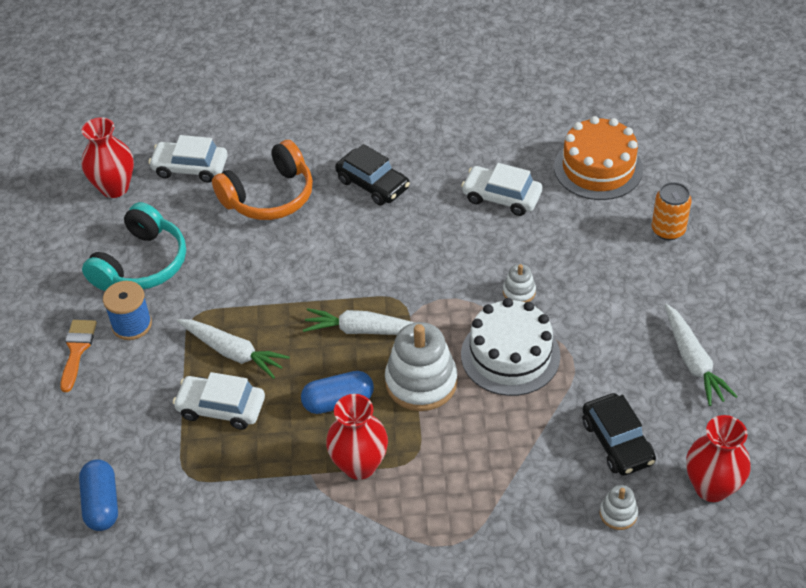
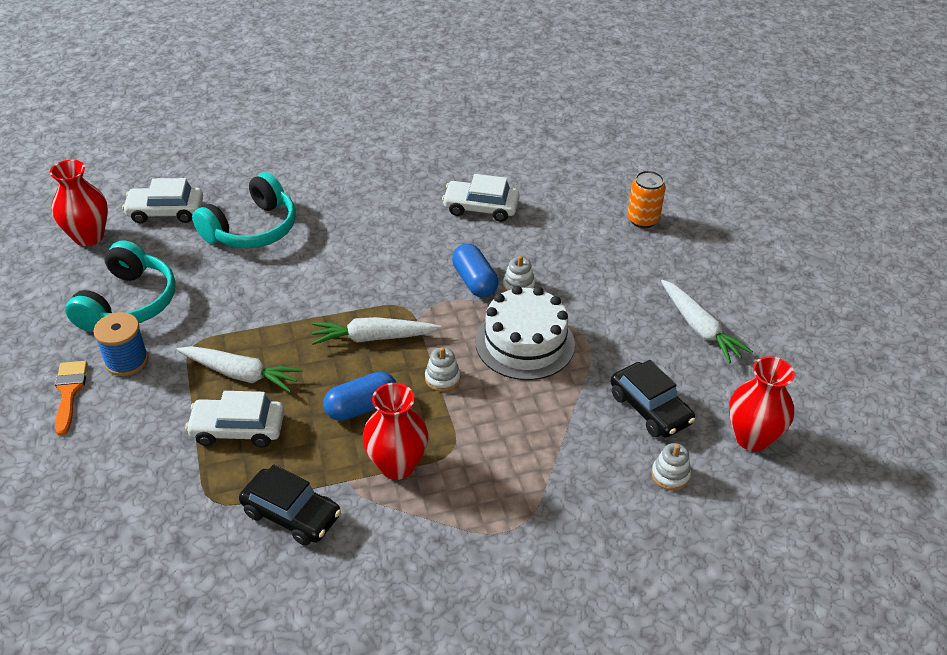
camera: 15 degrees left, 5 degrees down
(102, 504) = (120, 544): blue capsule -> blue capsule (474, 281)
(269, 196) = (252, 229): orange headphones -> turquoise headphones
(373, 184) = (353, 209): black car -> black car (291, 514)
(421, 382) = (442, 378): white stacking toy -> white stacking toy, size x0.48
(598, 168) = (564, 175): orange cake -> none

